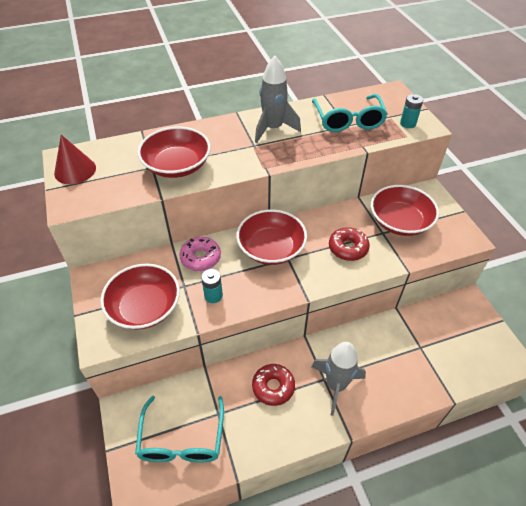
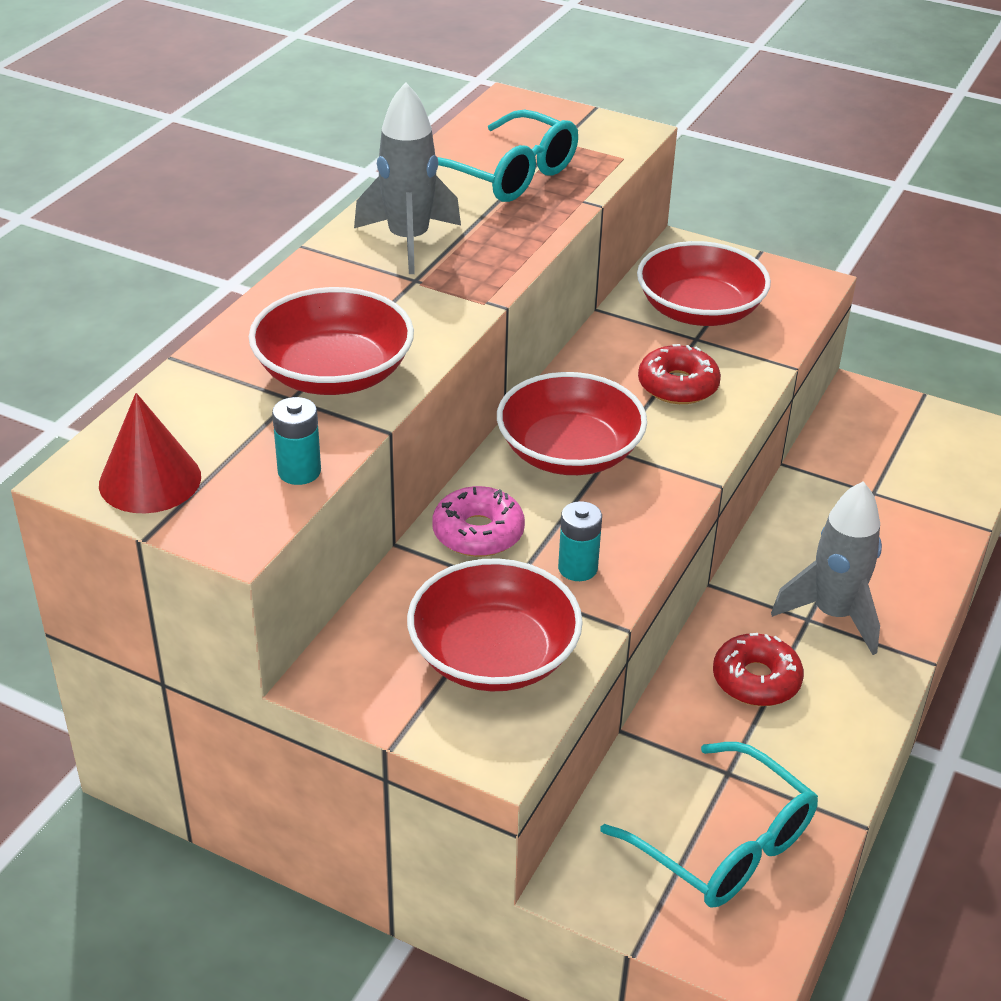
camera: 45 degrees left, 10 degrees down
(408, 123) = (600, 140): turquoise battery -> turquoise battery (299, 471)

